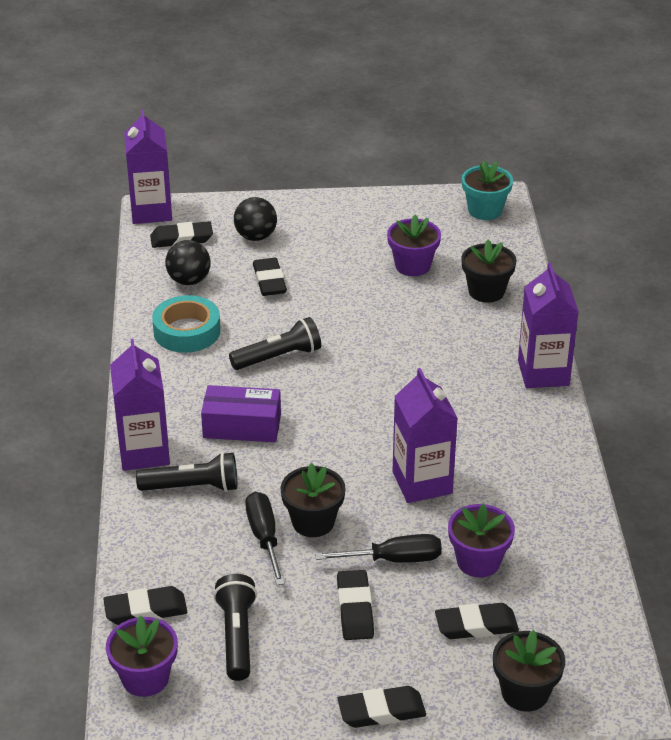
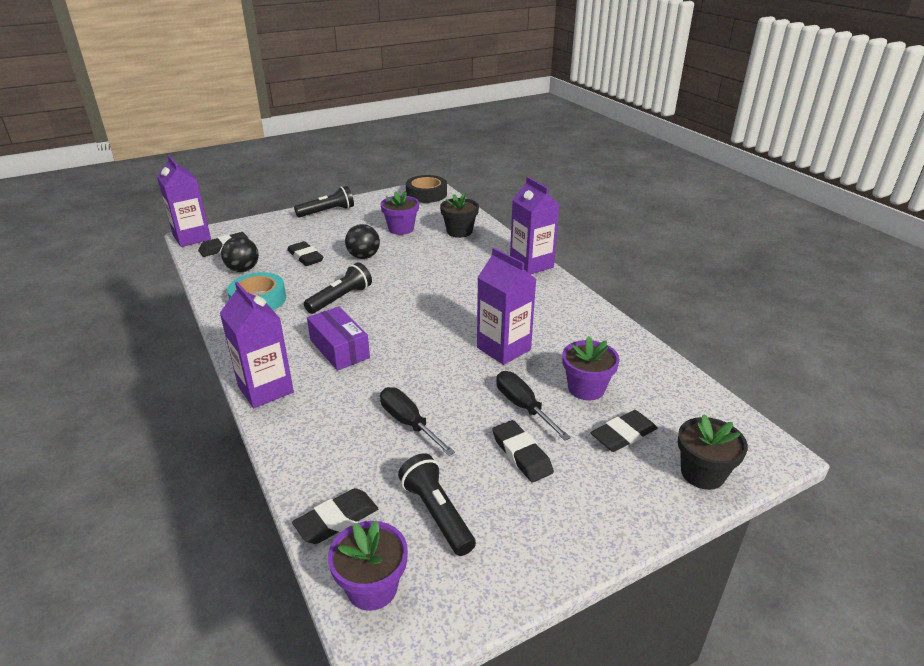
camera: 25 degrees left, 5 degrees down
(193, 487) = (323, 403): black flashlight -> black flashlight (327, 212)
(242, 426) = (339, 349): purple box -> purple box turned 75 degrees clockwise
(255, 236) = (280, 236): black ball -> black ball (363, 256)
(313, 522) = (441, 399): black flower pot -> none
(381, 711) = (608, 533): black eraser -> none
(393, 559) = (523, 407): black screwdriver -> black screwdriver turned 90 degrees counterclockwise
(485, 210) = (426, 194): turquoise flower pot -> black tape

